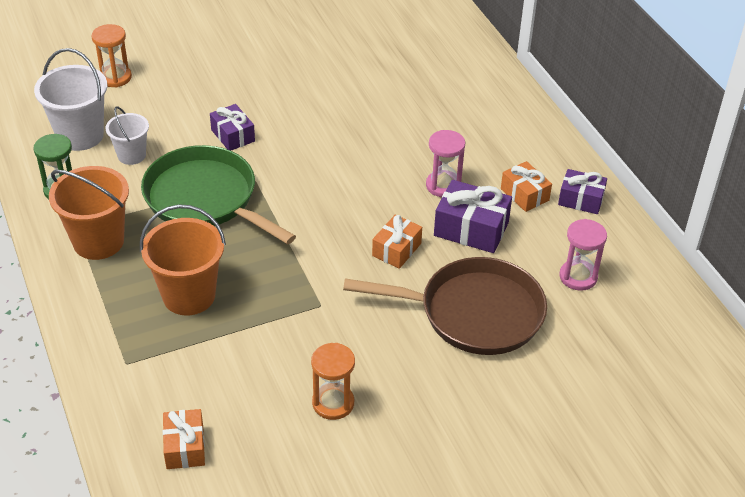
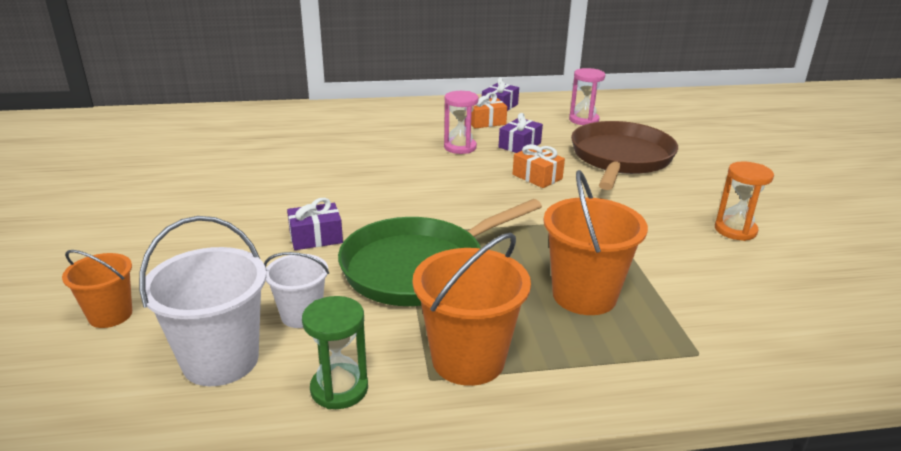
camera: 75 degrees left, 15 degrees down
(115, 77) = (110, 315): orange hourglass -> orange bucket
(185, 447) = (820, 321): orange gift -> none
(471, 229) = (519, 145): purple gift -> purple gift, size x0.66

